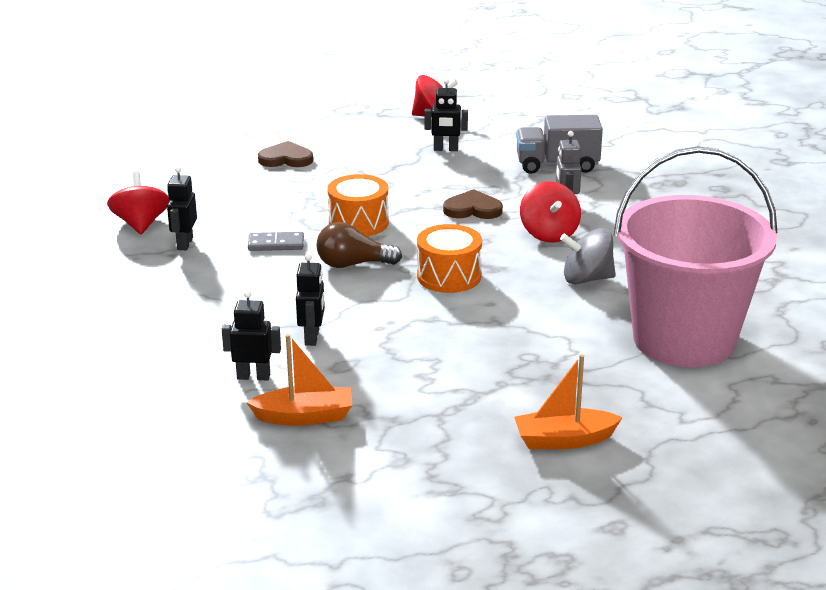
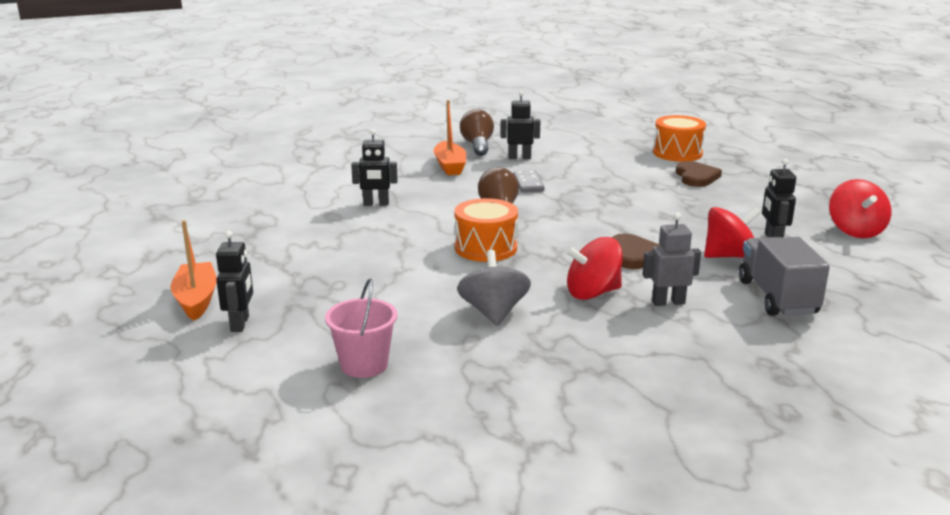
camera: 85 degrees right, 5 degrees down
(126, 267) = (477, 145): none -> brown light bulb
(141, 224) = (547, 144): red spinning top -> red spinning top (729, 256)
(253, 376) = (321, 190): black robot -> black robot (240, 324)
(304, 417) = (263, 208): orange boat -> orange boat (450, 166)
(358, 223) = (580, 209): orange drum -> orange drum (677, 153)
(684, 339) = (364, 365): pink bucket -> pink bucket, size x0.40

